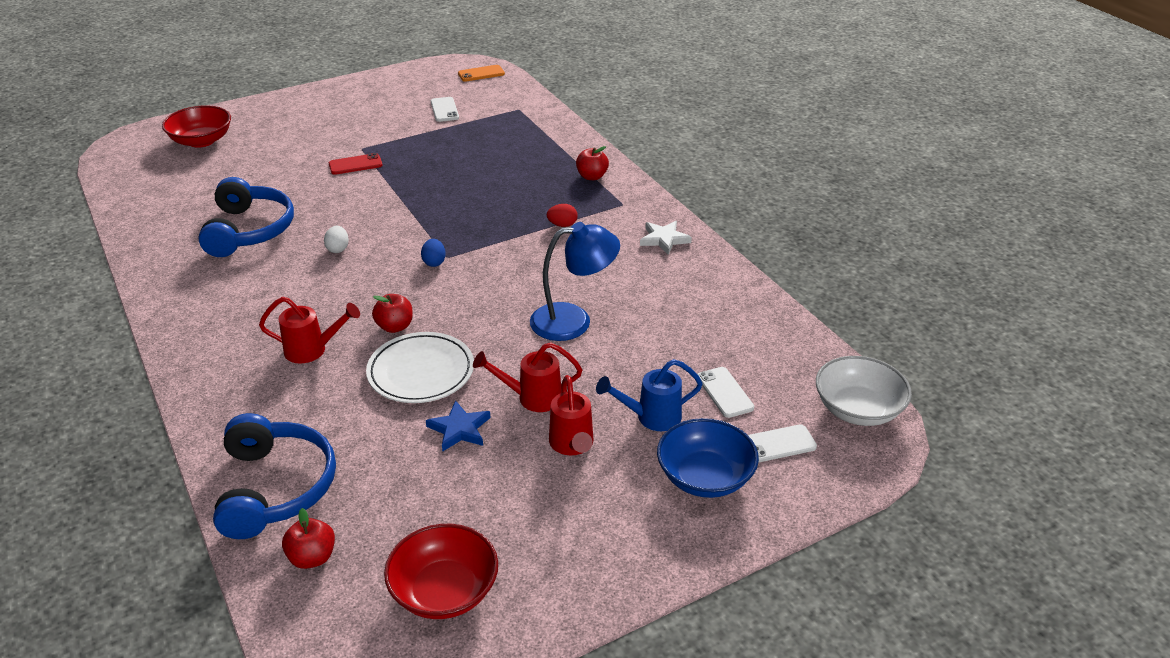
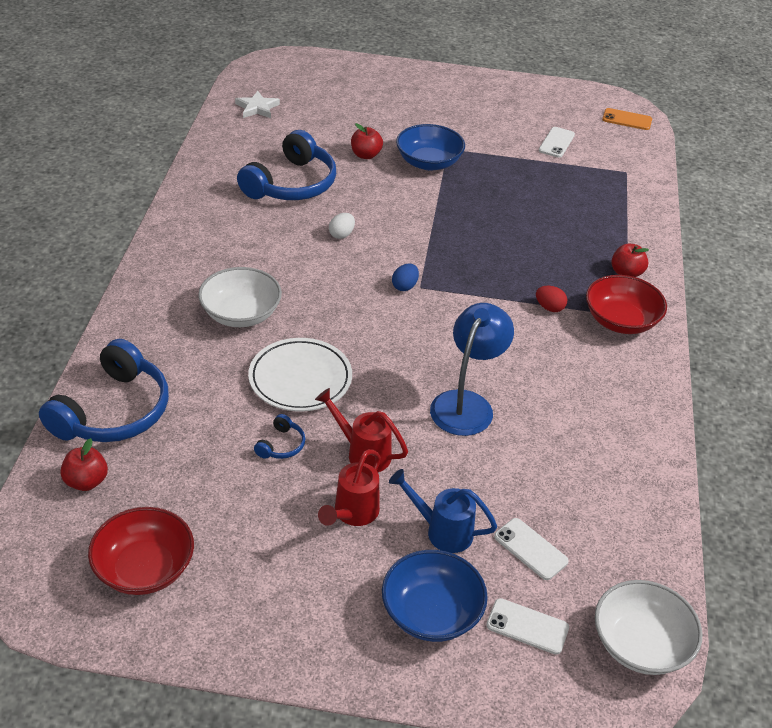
camera: 35 degrees right, 5 degrees up
(201, 141) = (330, 85): red bowl -> red bowl (621, 321)
(313, 350) = (241, 314): red watering can -> white bowl
(355, 164) = (429, 162): red phone -> blue bowl
(395, 327) = (319, 328): red apple -> red apple (366, 155)
(459, 429) = (281, 445): blue star -> blue headphones
(573, 320) = (466, 404): blue lamp -> blue lamp turned 90 degrees counterclockwise
(664, 239) = (630, 371): white star -> white star (257, 108)
(724, 392) = (530, 549): white phone -> white phone turned 60 degrees counterclockwise

